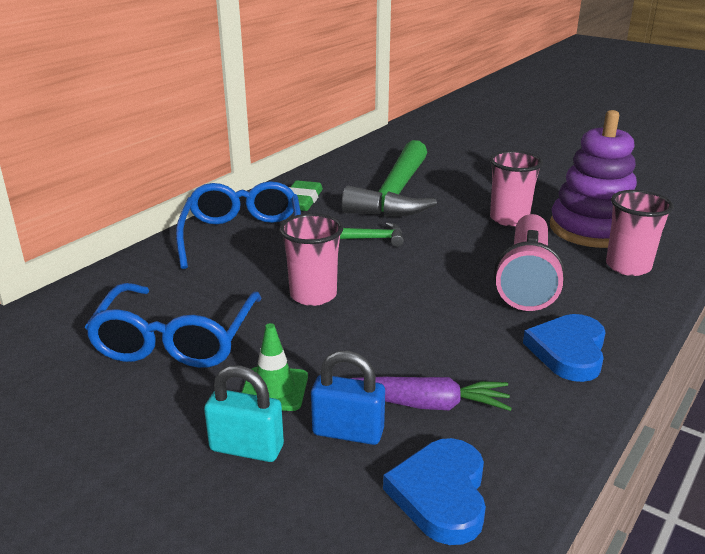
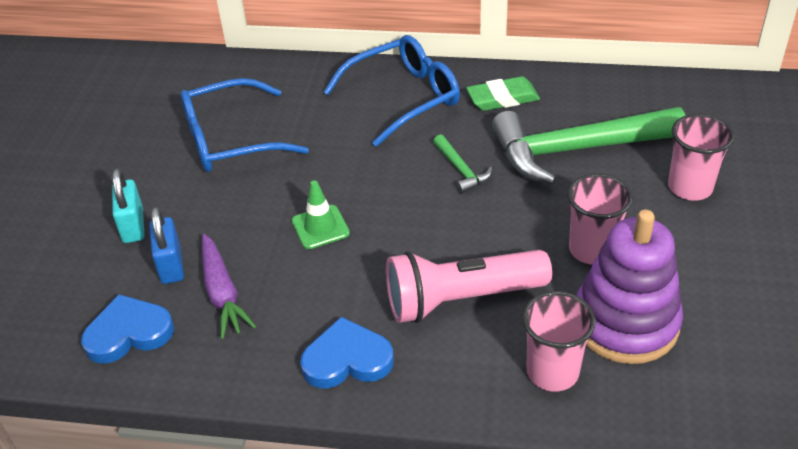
camera: 65 degrees right, 15 degrees up
(274, 389) = (199, 211): green traffic cone -> green traffic cone (320, 227)
(313, 295) = (336, 177): pink cup -> pink cup (690, 187)

